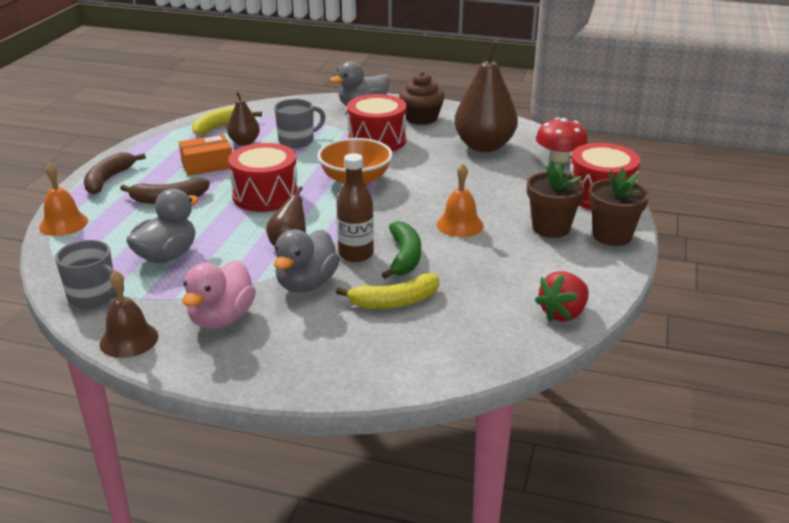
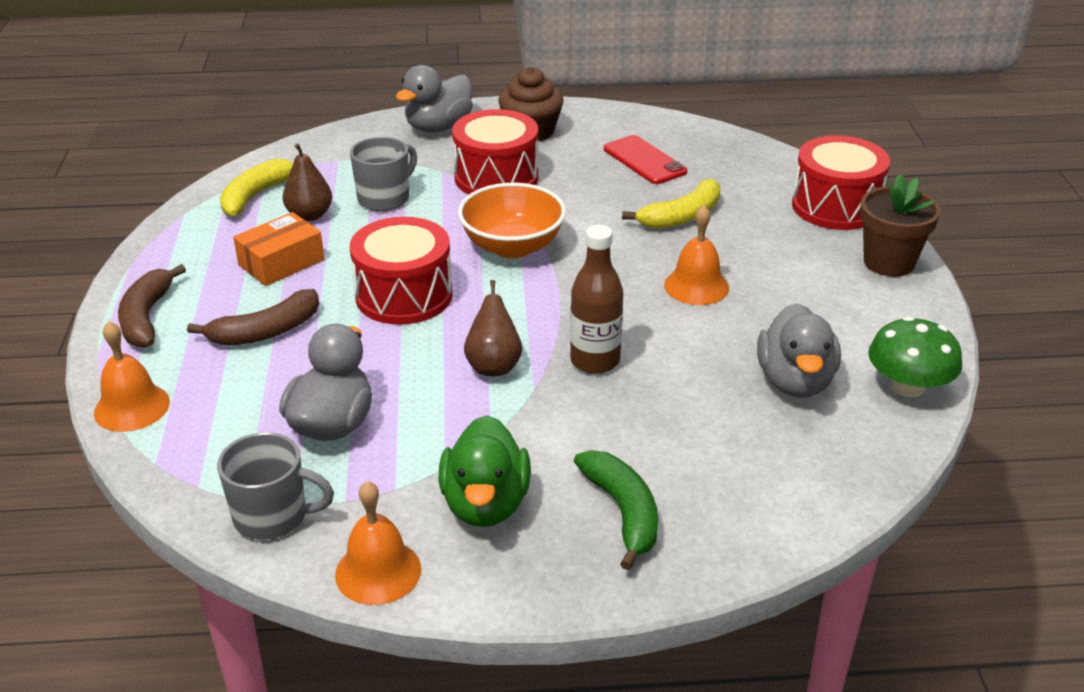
camera: 20 degrees left, 5 degrees up
(129, 339) = (378, 571): brown bell -> orange bell
(221, 319) = (485, 504): pink duck -> green duck
(306, 284) = (562, 421): grey duck -> grey duck (795, 381)
(395, 302) = (696, 420): yellow banana -> yellow banana (681, 216)
(404, 257) = (661, 351): green banana -> green banana (623, 512)
(484, 146) = (644, 160): brown pear -> red phone
(551, 228) = (810, 267): brown flower pot -> none
(559, 158) = (750, 161): red mushroom -> none
(563, 313) = (908, 386): red strawberry -> green mushroom

